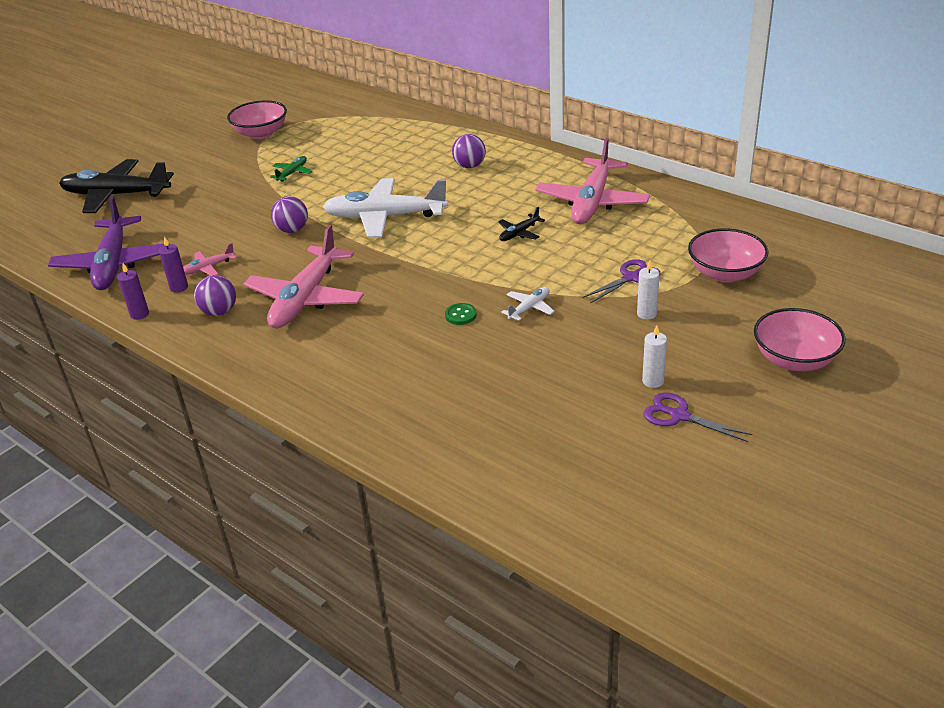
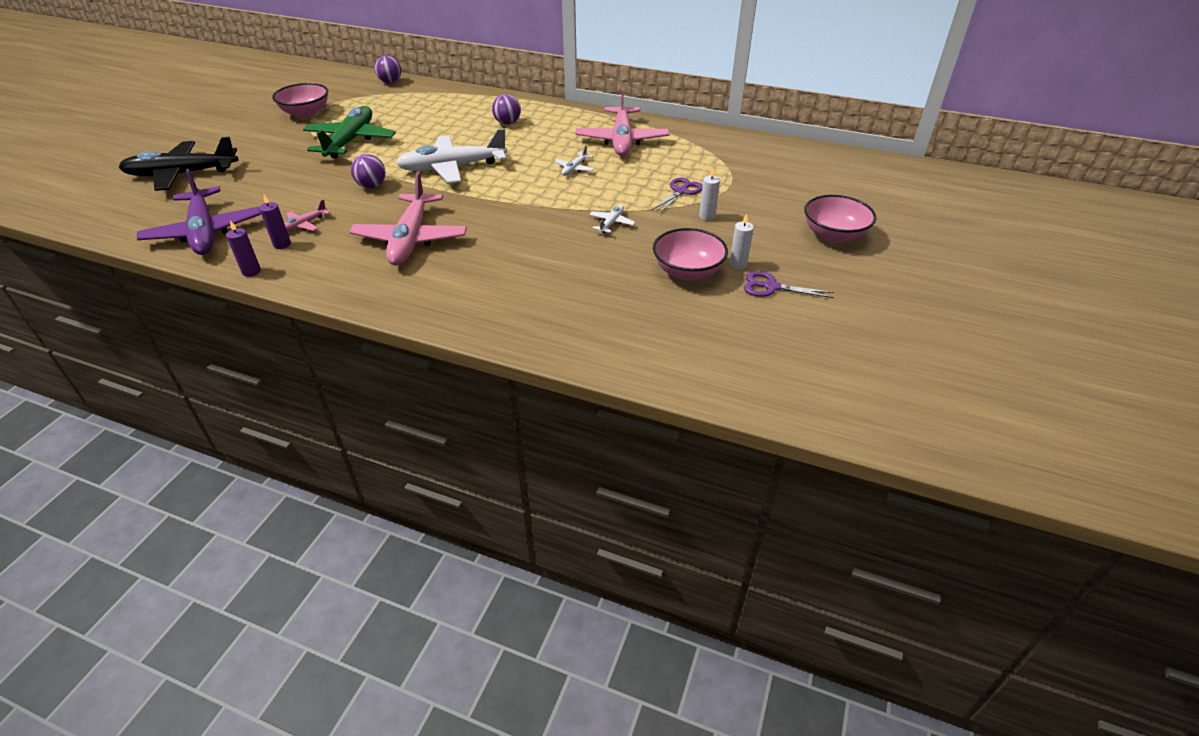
camera: 20 degrees left, 5 degrees up
(219, 312) = (332, 260): purple ball -> purple ball (390, 82)
(292, 173) = (350, 141): green plane -> green plane, size x2.30
(460, 315) = (556, 235): green button -> none
(519, 233) = (574, 168): black plane -> white plane
(725, 273) = (750, 181): pink bowl -> pink bowl (687, 271)

